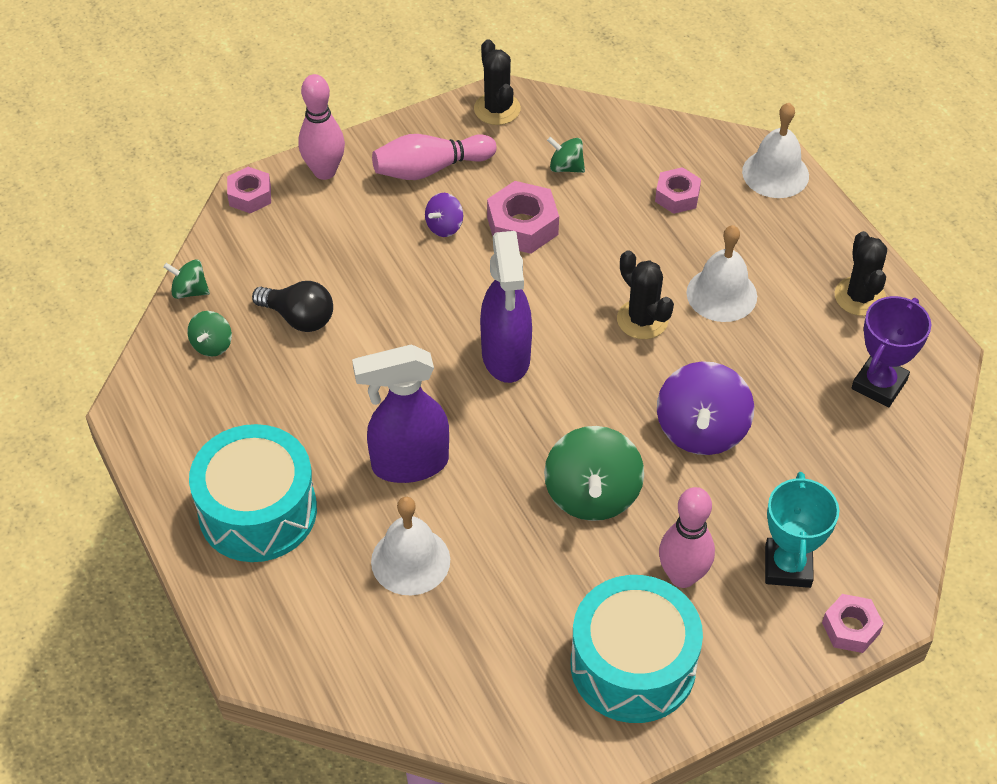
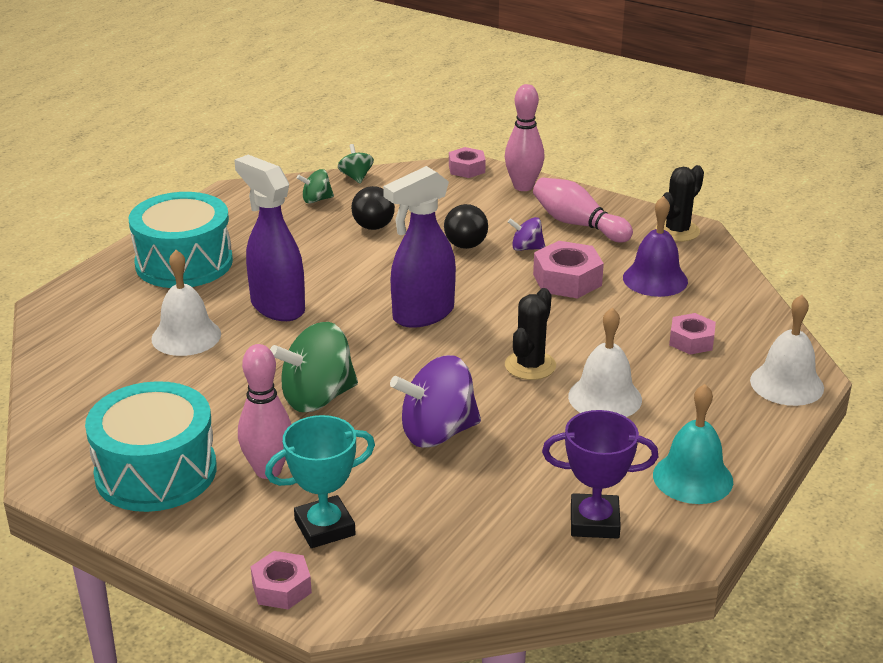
camera: 60 degrees right, 20 degrees down
(394, 264) = (465, 240): none -> black light bulb
(566, 167) = (655, 279): green spinning top -> purple bell
(859, 296) = (693, 478): black cactus -> turquoise bell

